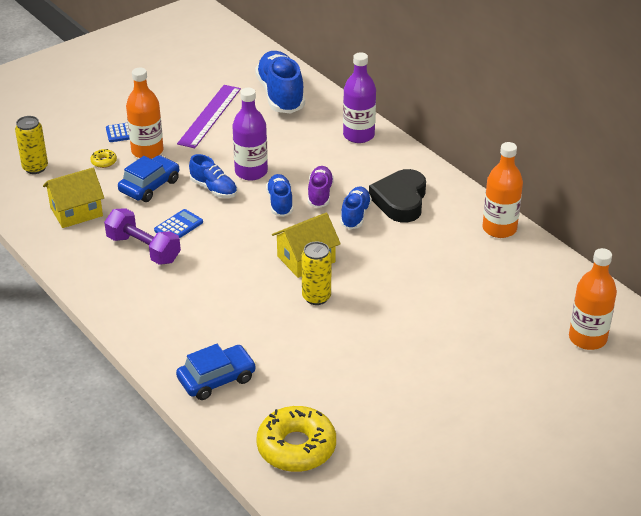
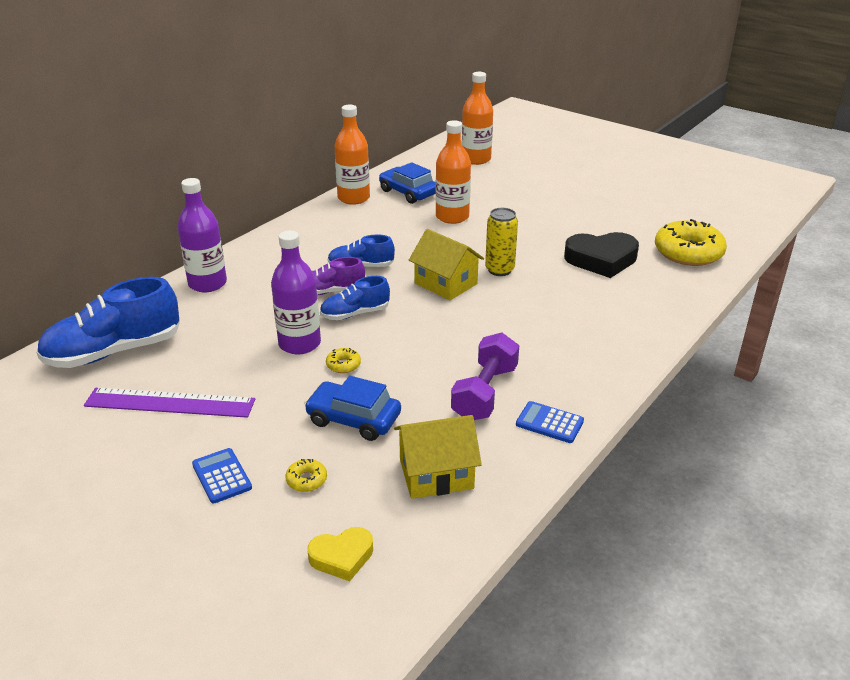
camera: 105 degrees left, 5 degrees down
(35, 168) = (342, 557): yellow can -> yellow heart
(76, 211) = (436, 474): yellow house -> yellow house turned 60 degrees counterclockwise
(147, 151) = (270, 442): orange bottle -> orange bottle (452, 217)
(178, 226) = (429, 376): blue calculator -> blue calculator (549, 423)
(214, 189) = (343, 365): blue shoe -> yellow donut
(216, 379) = (647, 303): blue car -> blue car (408, 192)
(400, 201) = (327, 246): black heart -> black heart (601, 260)

